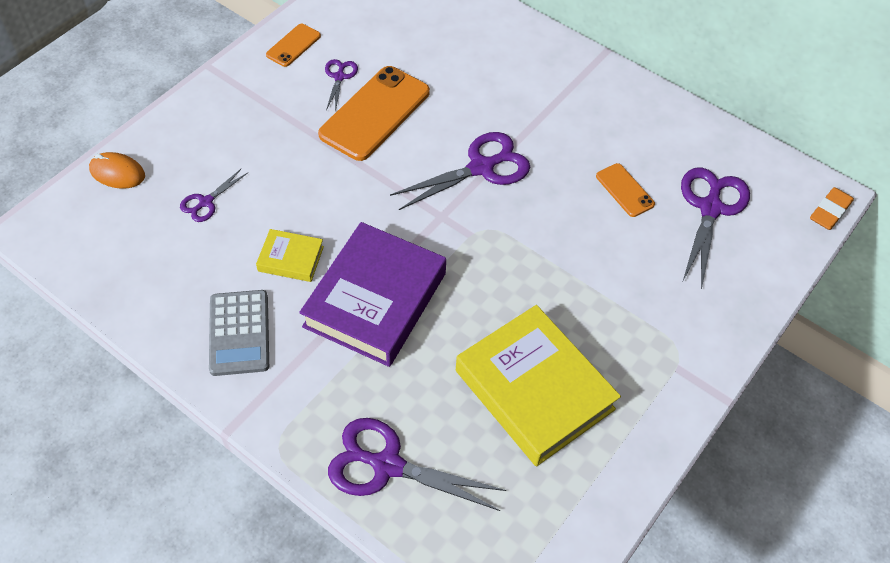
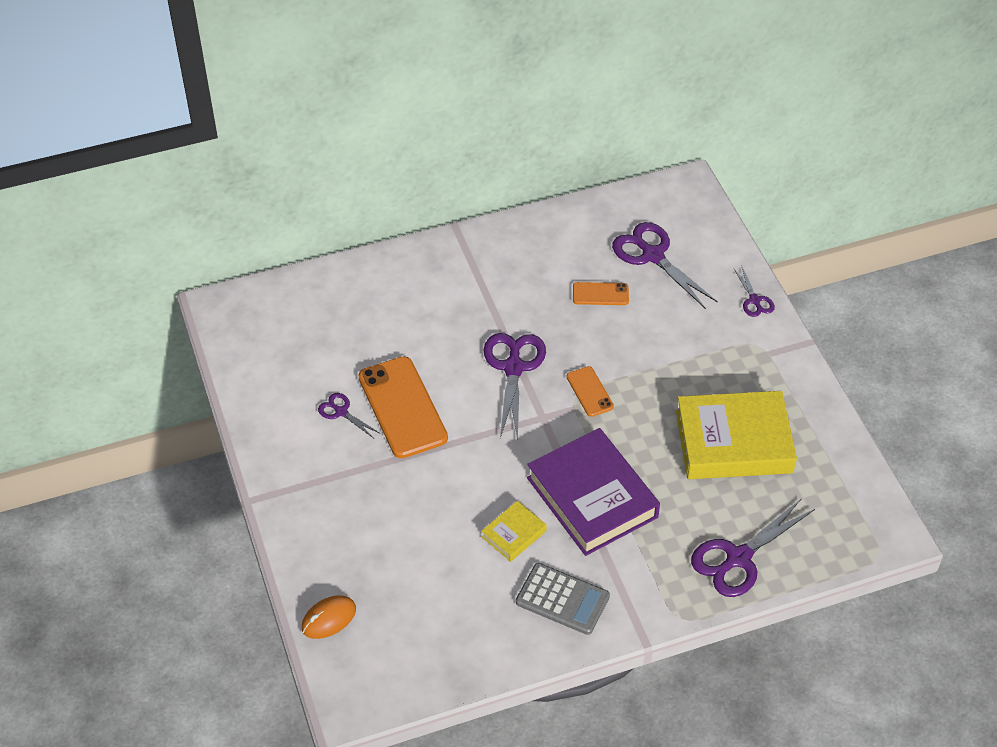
camera: 55 degrees left, 5 degrees down
(206, 202) = (411, 567): purple scissors -> purple scissors (754, 300)
(293, 45) = (276, 427): orange phone -> orange phone (589, 392)
(830, 211) = (703, 193): orange eraser -> none

